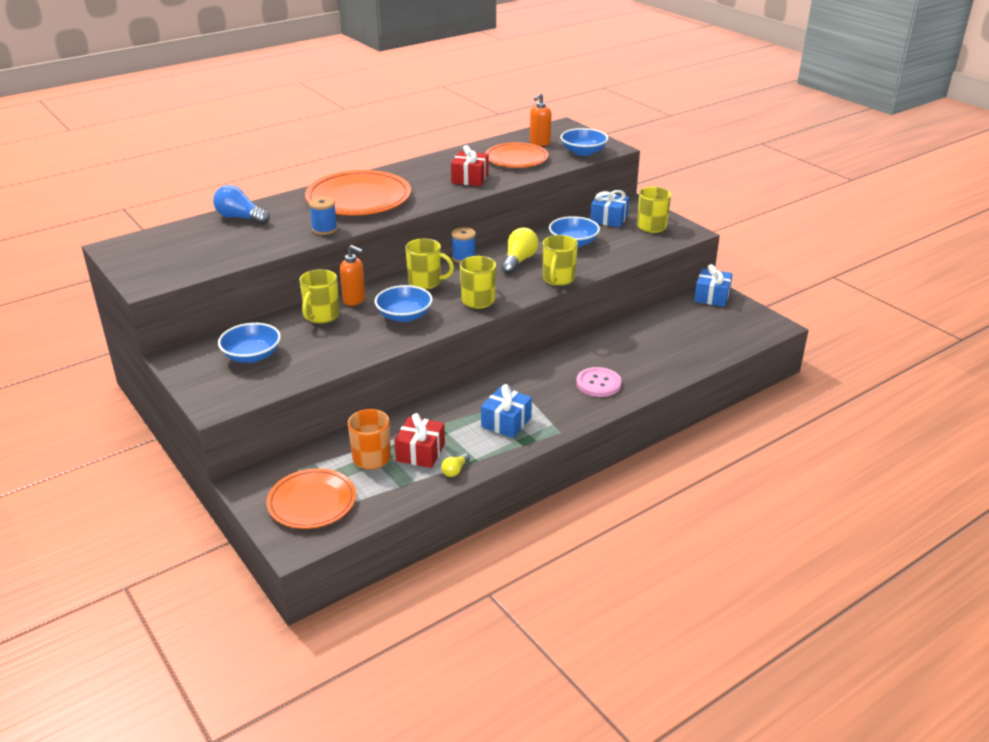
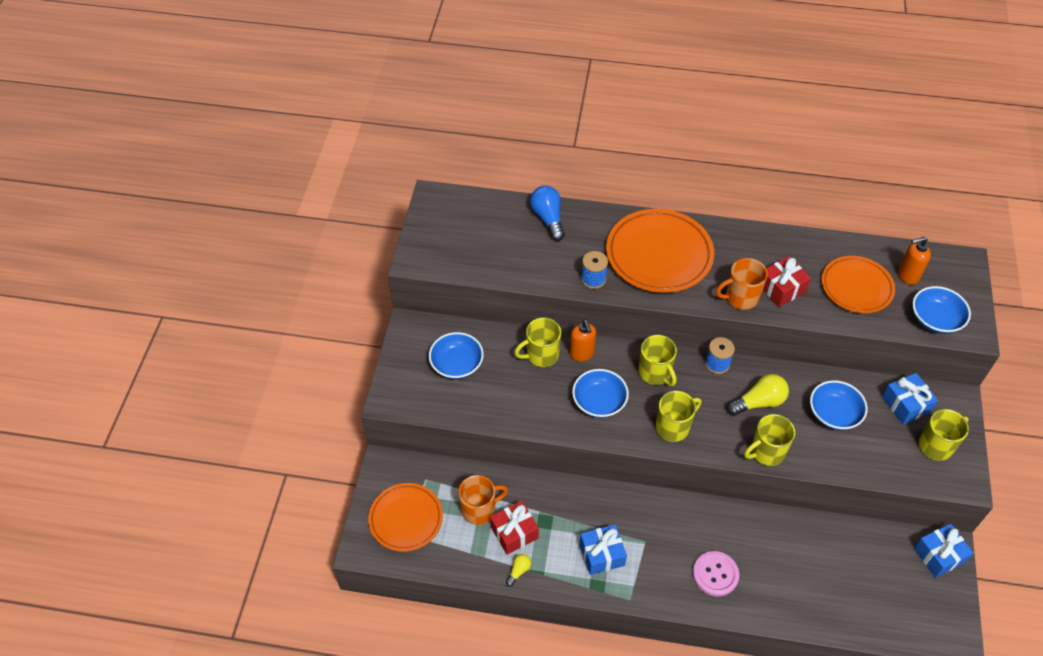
camera: 45 degrees right, 20 degrees up
(448, 193) = (740, 297): none -> orange mug
(455, 470) = (519, 571): yellow light bulb -> yellow light bulb turned 135 degrees clockwise

